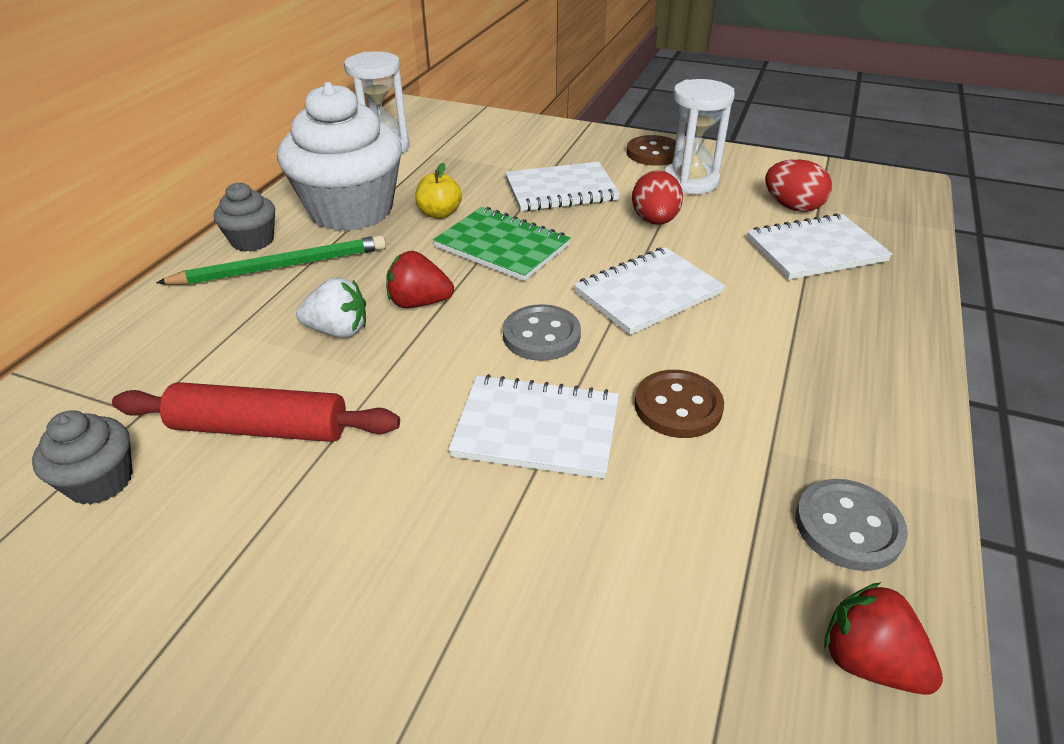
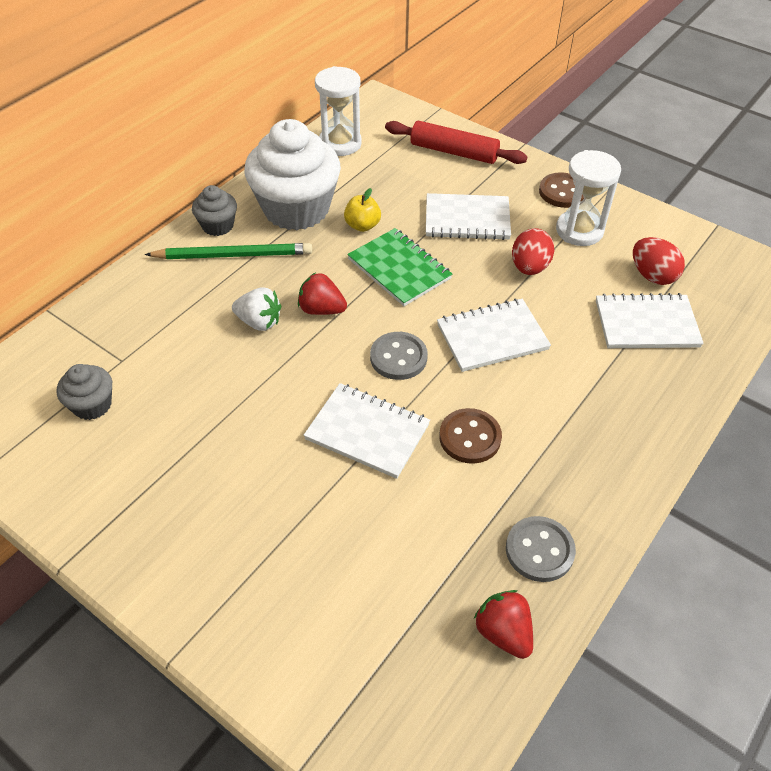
camera: 15 degrees right, 10 degrees up
(260, 429) = (192, 390): red rolling pin -> red rolling pin (454, 152)

